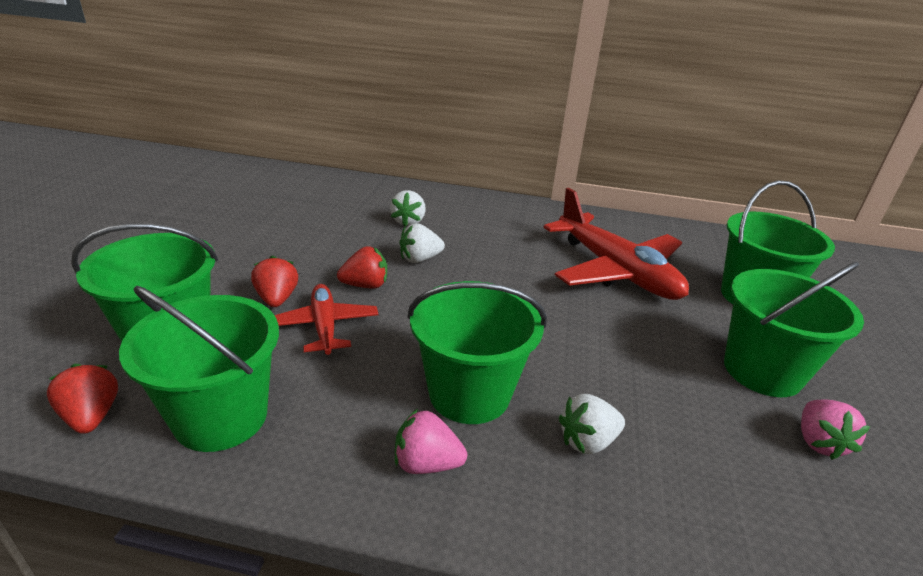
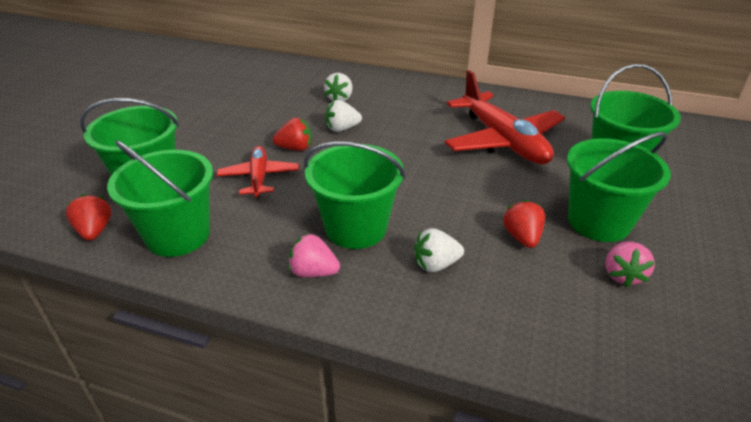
camera: 10 degrees right, 5 degrees up
(277, 299) = (227, 157): red strawberry -> red strawberry (522, 237)

